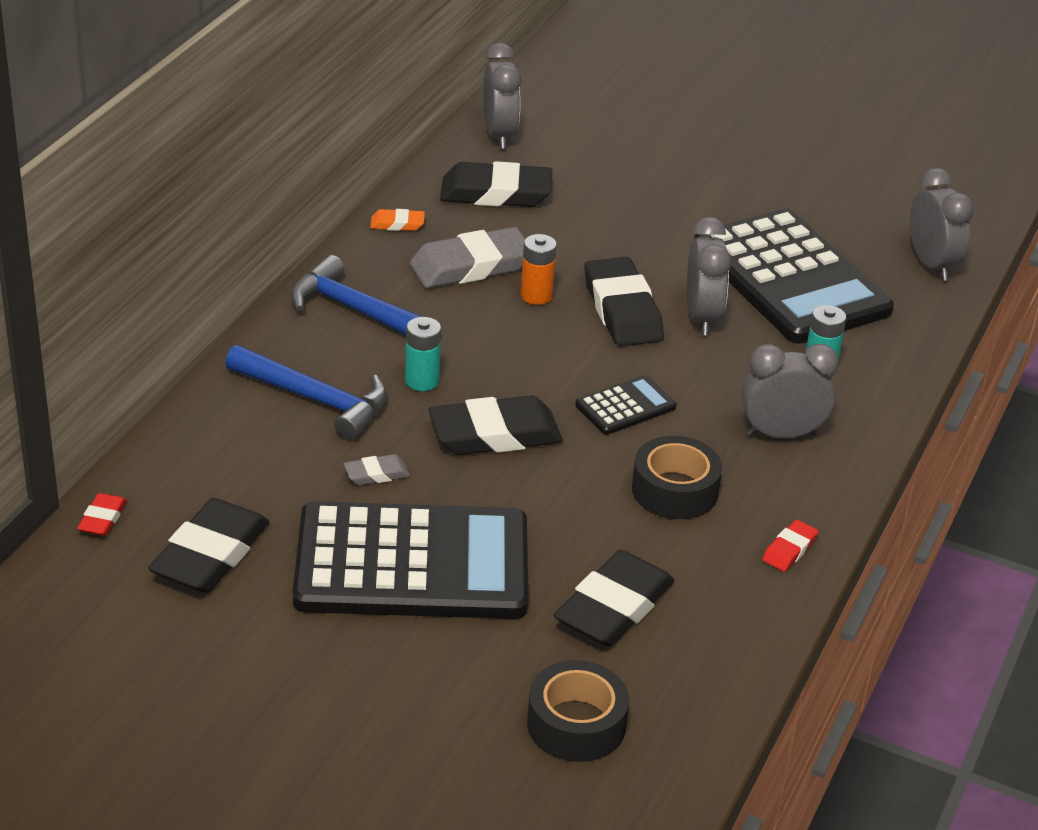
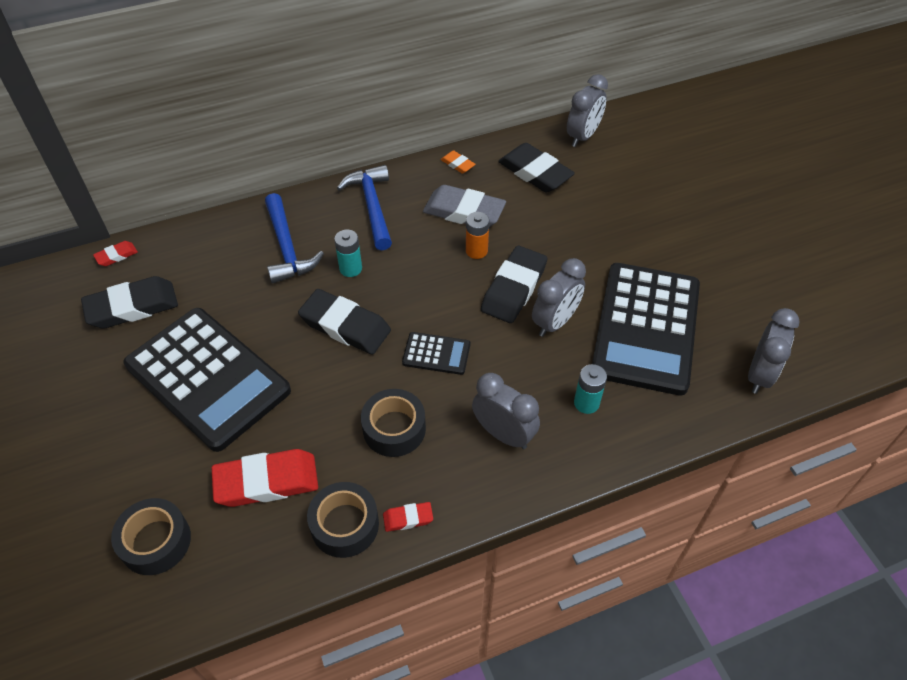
camera: 45 degrees right, 15 degrees up
(376, 474) = (259, 311): grey eraser -> none
(614, 607) = (266, 481): black eraser -> red eraser
(740, 591) = (345, 525): none -> black tape

